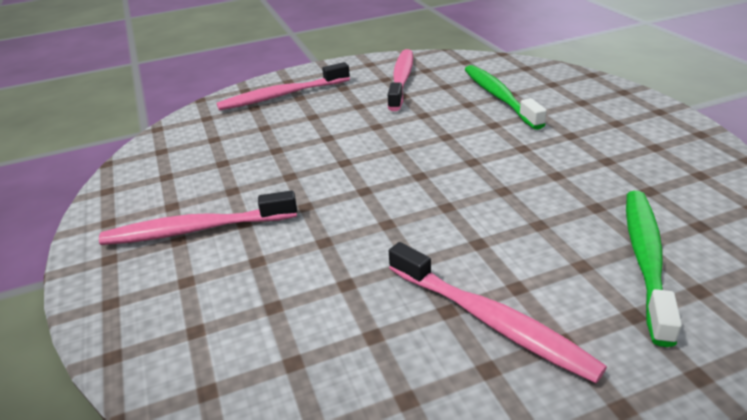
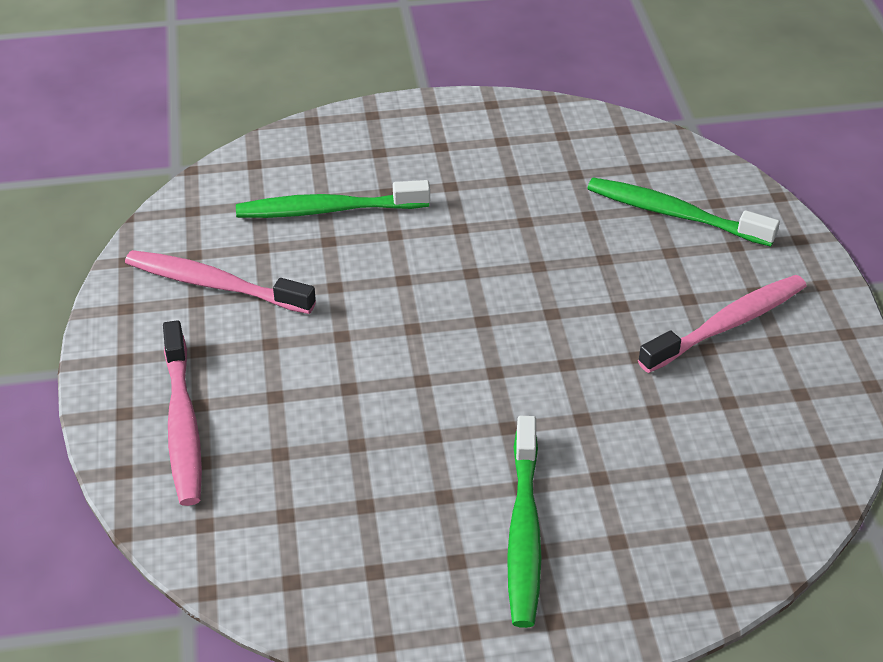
camera: 80 degrees left, 10 degrees up
(196, 229) = (524, 531): pink toothbrush -> green toothbrush

